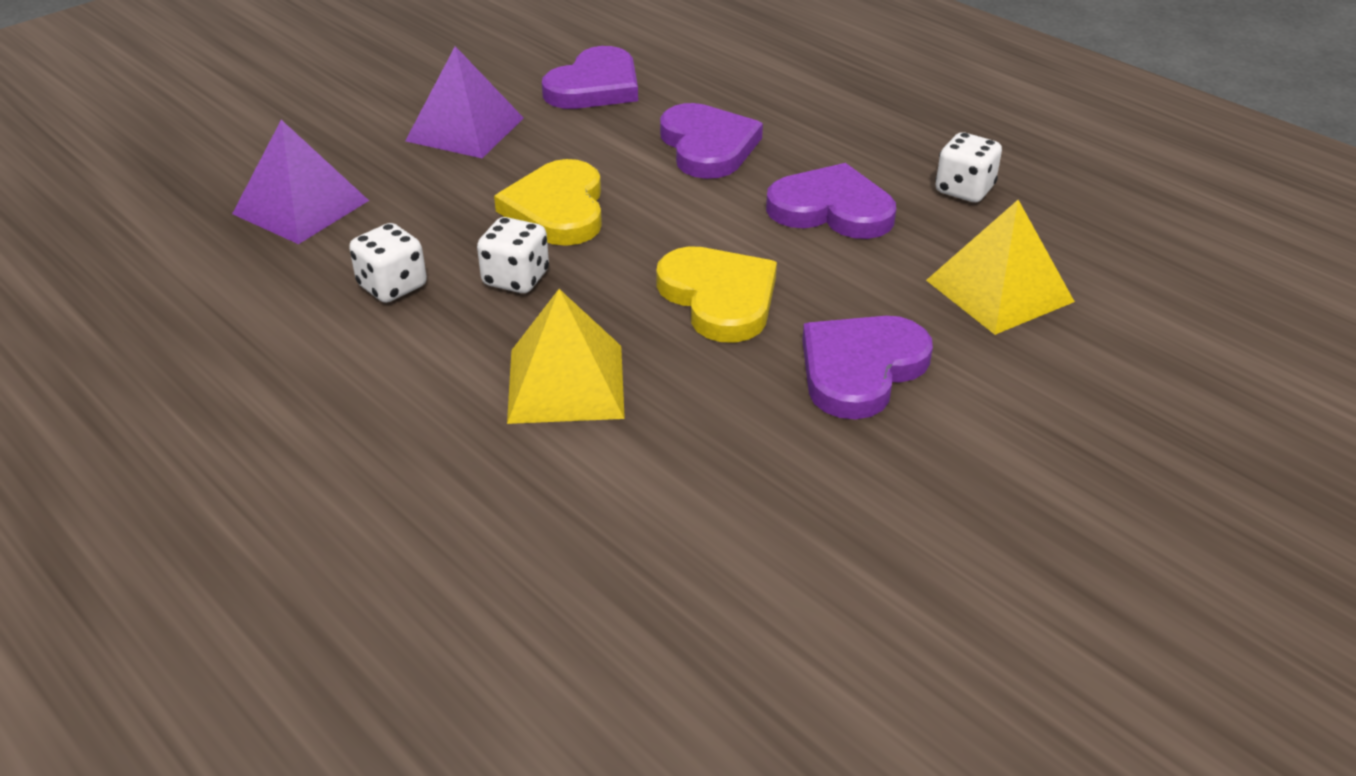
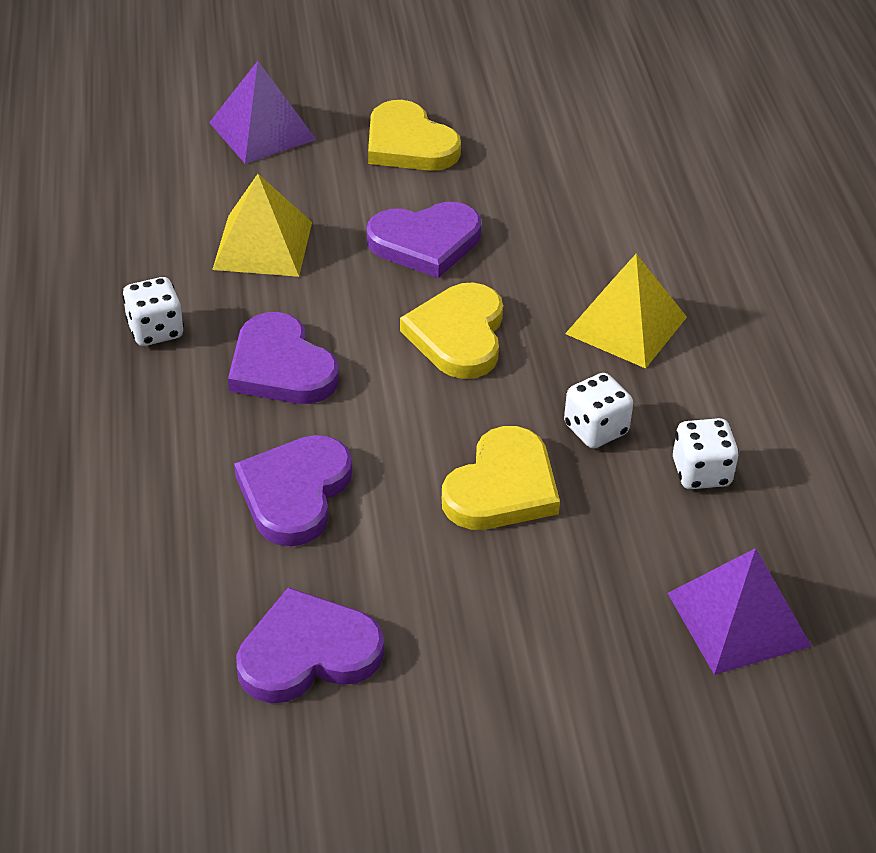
camera: 145 degrees left, 5 degrees up
(465, 129) = (504, 655): purple pyramid -> purple pyramid (262, 131)
(1042, 482) = (409, 144): none -> yellow heart

